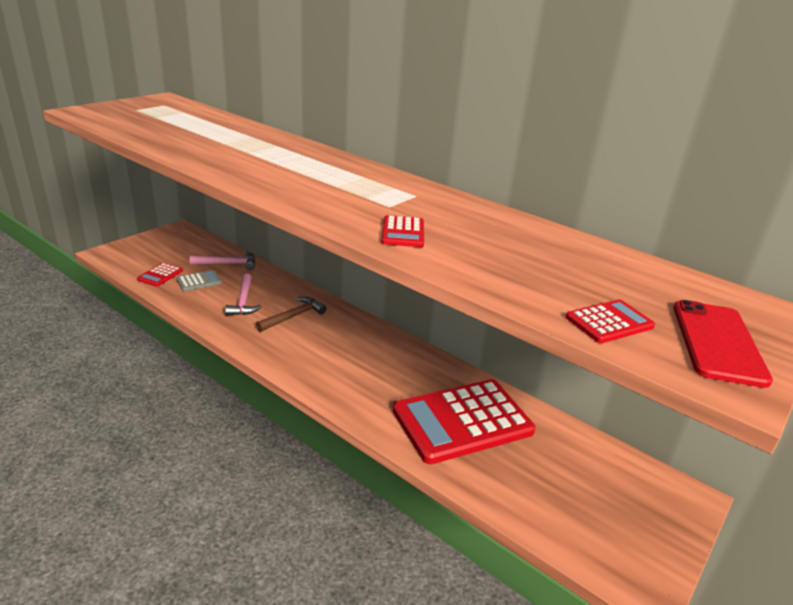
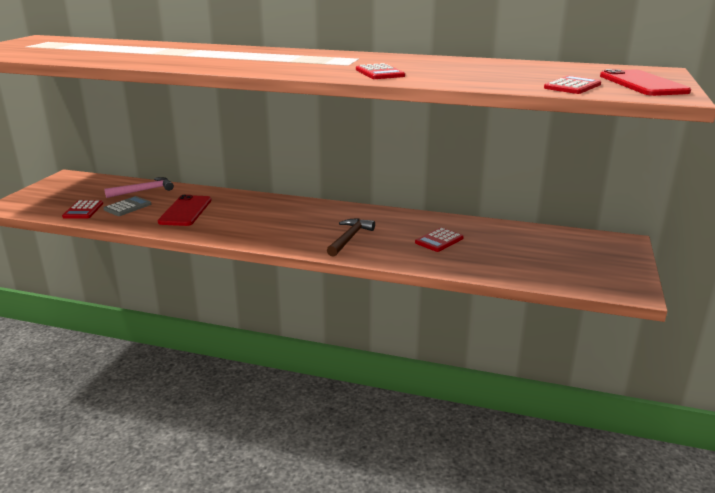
camera: 20 degrees left, 5 degrees down
(243, 301) = (185, 211): pink hammer -> red phone
(293, 316) = (241, 211): brown hammer -> brown hammer (349, 238)
(462, 421) = (439, 240): red calculator -> red calculator, size x0.42

